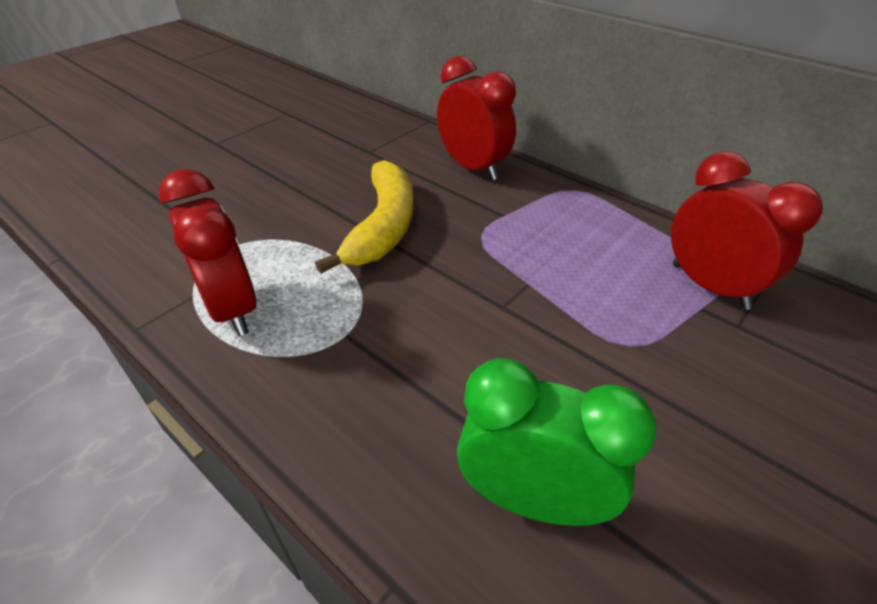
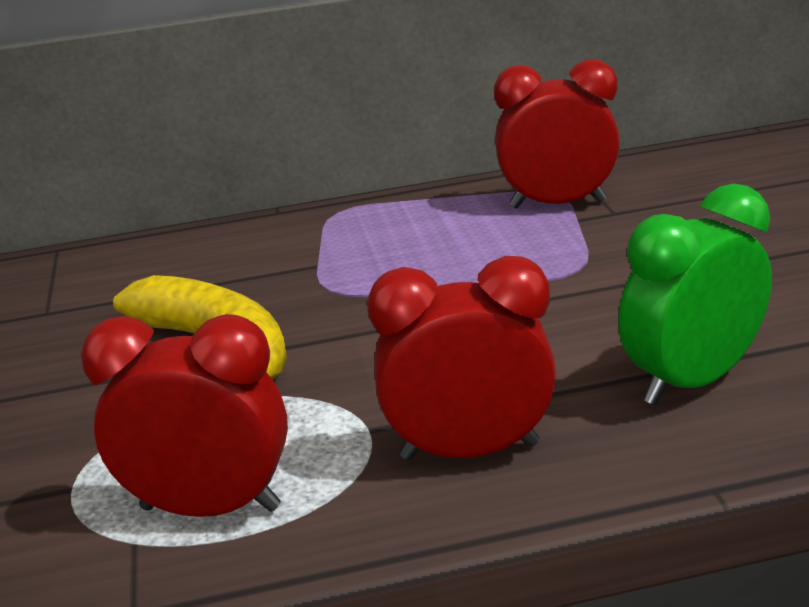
camera: 50 degrees left, 15 degrees down
(473, 168) = (205, 253): red clock -> red clock (469, 451)

